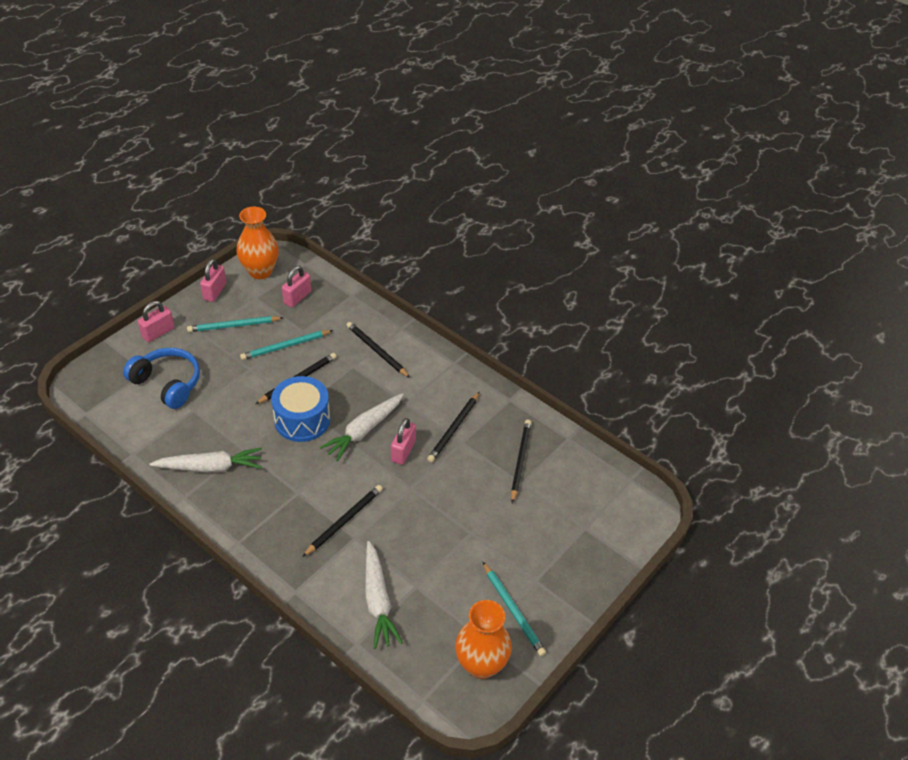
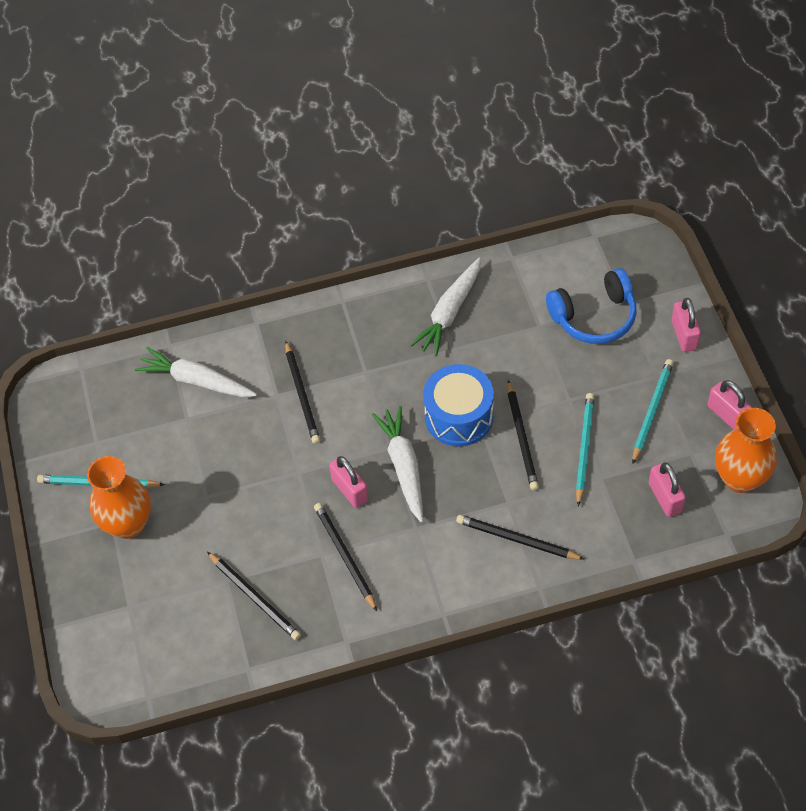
camera: 130 degrees right, 10 degrees up
(377, 351) = (517, 539): black pencil -> black pencil turned 150 degrees counterclockwise
(481, 664) = (72, 427): orange vase -> orange vase (128, 524)

